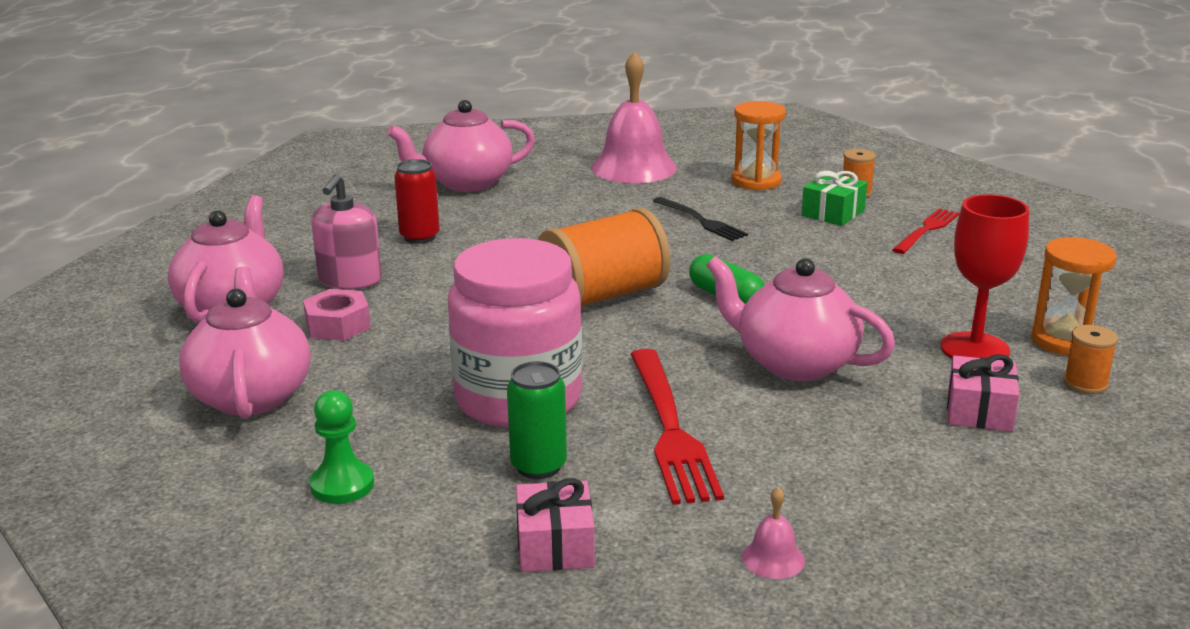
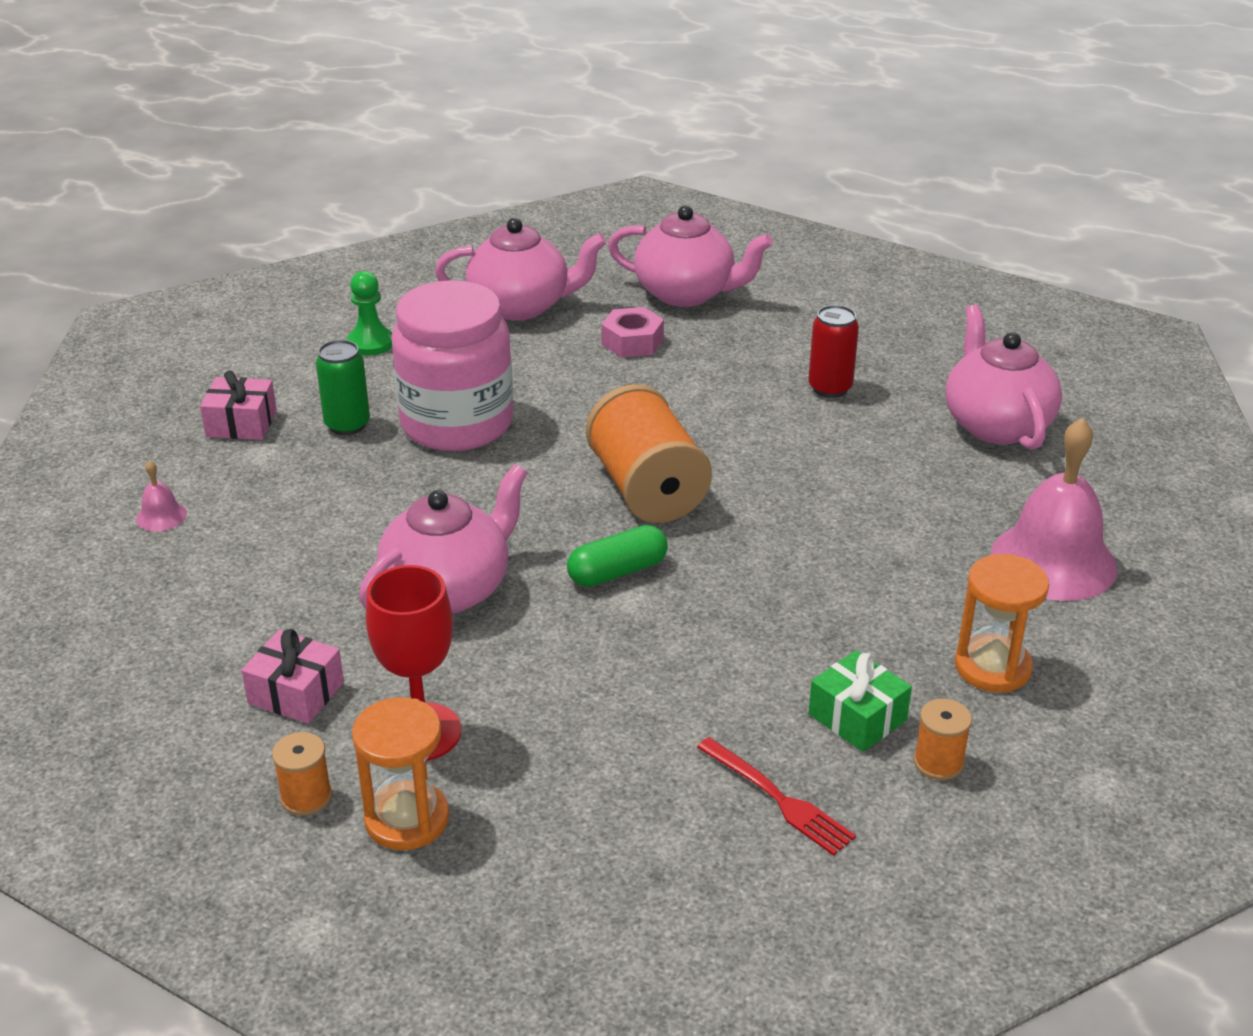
camera: 100 degrees right, 10 degrees up
(350, 280) = (729, 348): pink soap dispenser -> none
(671, 431) = (364, 495): red fork -> none
(702, 221) = (845, 590): black fork -> none

